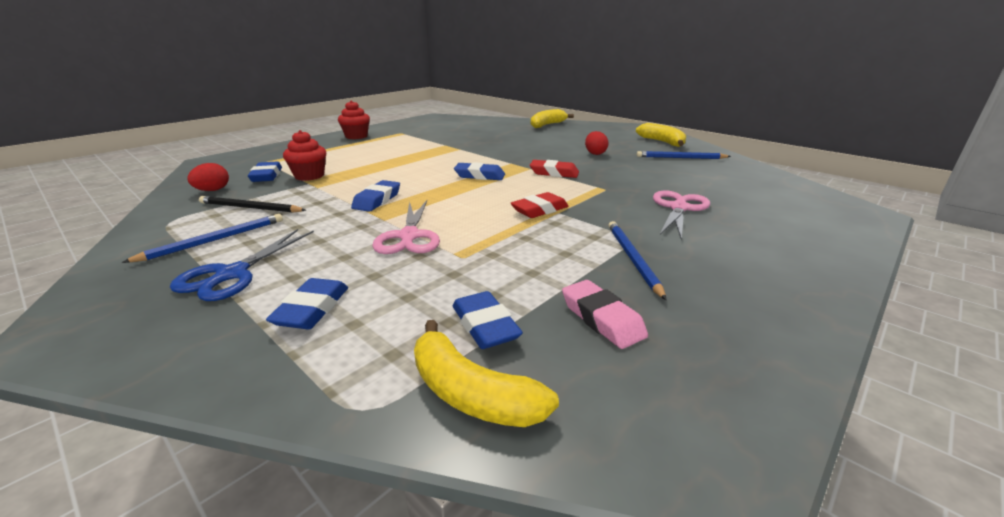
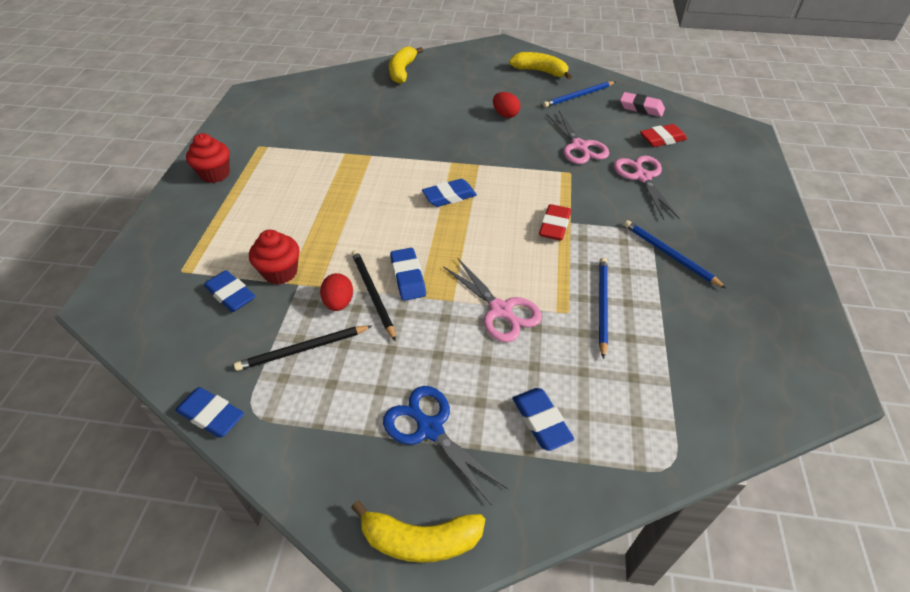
camera: 35 degrees left, 20 degrees up
(213, 190) = (211, 346): red egg -> red egg (339, 303)
(214, 240) = (346, 406): blue pencil -> blue pencil (602, 305)
(232, 274) = (430, 429): blue scissors -> blue scissors turned 150 degrees clockwise
(340, 200) = (373, 294): none -> black pencil
(471, 393) = (706, 419): yellow banana -> yellow banana (420, 540)
(485, 326) = (657, 367): blue eraser -> blue eraser (211, 415)
(554, 173) = (506, 164): red eraser -> red eraser (662, 139)
(602, 319) = (707, 323): pink eraser -> pink eraser (641, 108)
(638, 179) = (579, 146): none -> pink scissors

